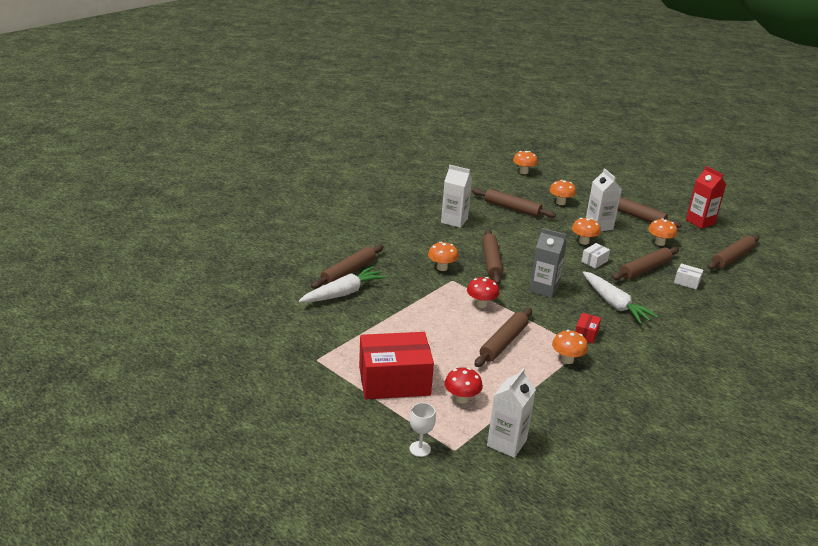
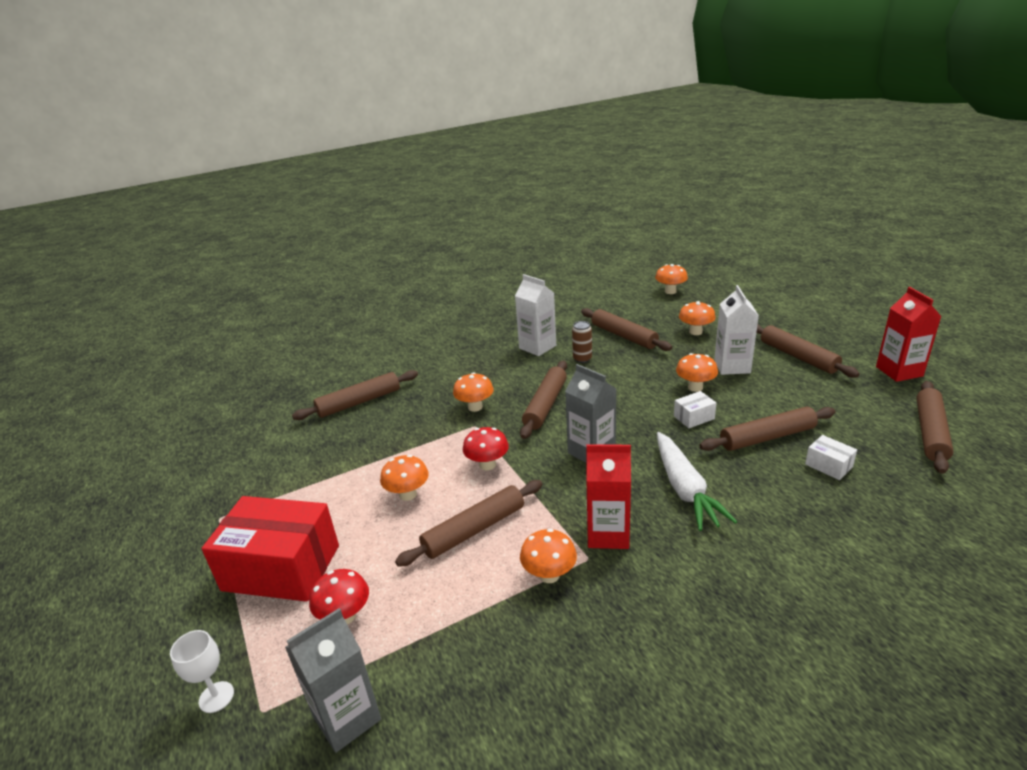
camera: 25 degrees right, 0 degrees up
(343, 293) = (329, 429): white carrot -> none
(494, 227) = (582, 359): none -> brown can
(506, 443) = (347, 718): white carton -> grey carton
(586, 334) = (608, 534): red box -> red carton
(659, 243) = (814, 398): orange mushroom -> orange mushroom (408, 494)
(732, 257) = (931, 432): brown rolling pin -> brown rolling pin turned 45 degrees counterclockwise

